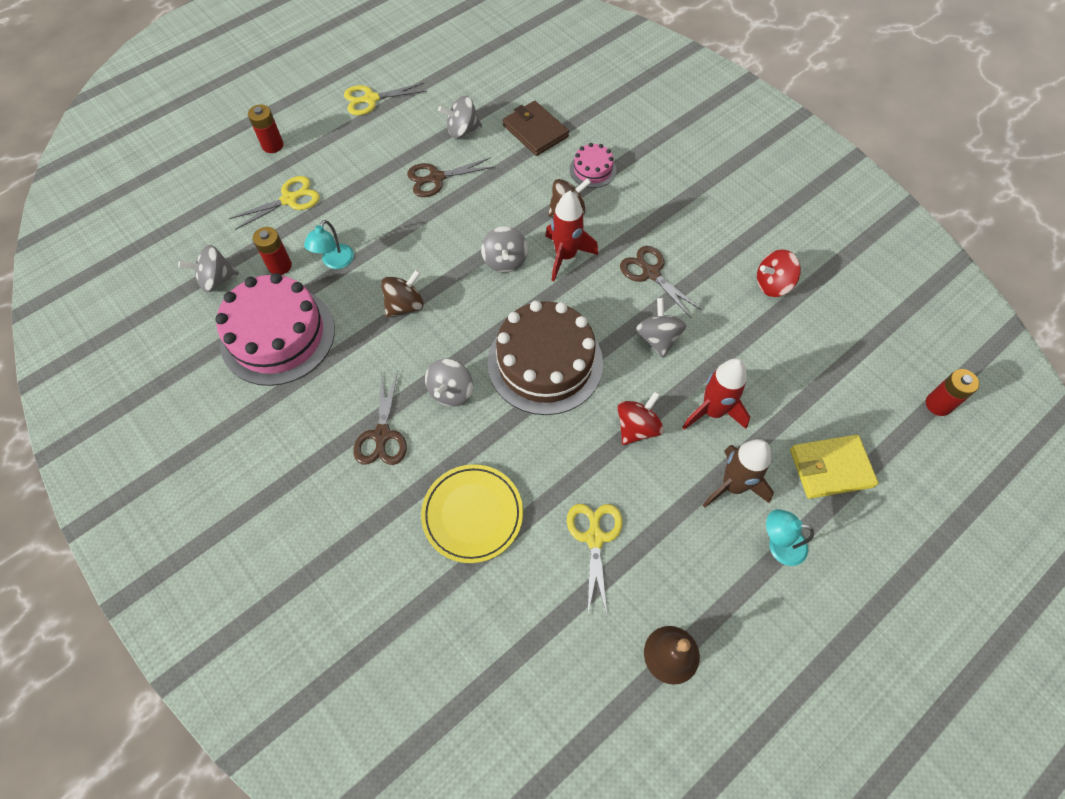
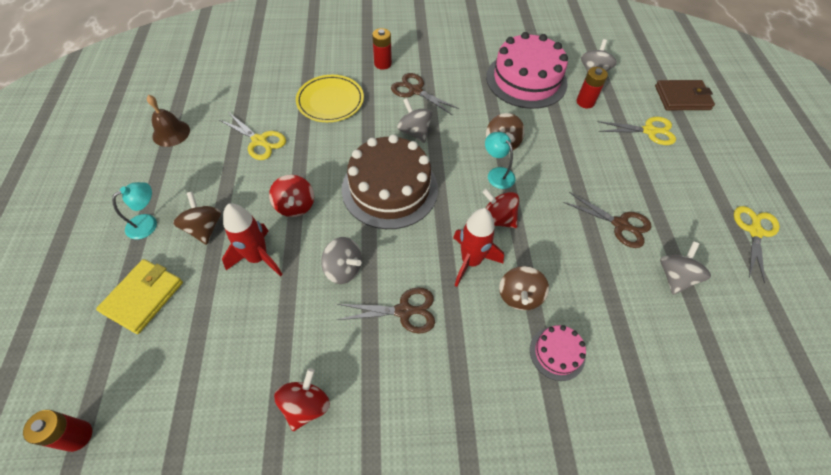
camera: 125 degrees right, 5 degrees down
(272, 145) = (719, 145): red battery -> red battery (382, 64)
(290, 199) = (649, 131): yellow scissors -> yellow scissors turned 90 degrees counterclockwise
(335, 262) = (569, 128): turquoise lamp -> turquoise lamp (497, 174)
(436, 178) = (620, 225): brown scissors -> brown scissors turned 105 degrees clockwise
(505, 261) = (497, 219): grey spinning top -> red spinning top
(535, 131) = (642, 338): brown wallet -> brown wallet (682, 98)
(733, 485) = (204, 228): brown rocket -> brown spinning top

